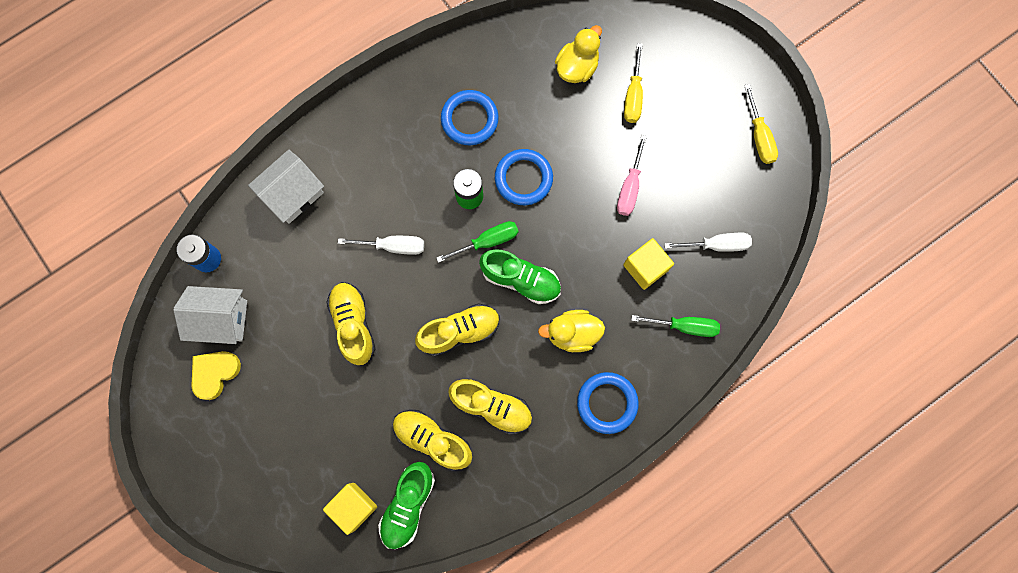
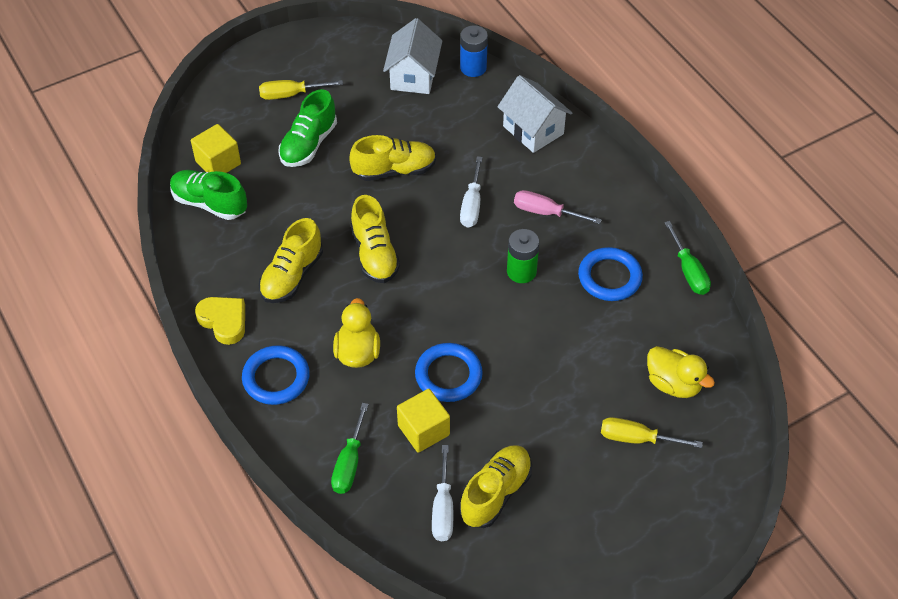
camera: 95 degrees right, 25 degrees down
(215, 373) = (363, 71): yellow heart -> yellow heart (224, 321)
(432, 439) = (268, 225): yellow shoe -> yellow shoe (496, 493)
(487, 241) = (469, 284): green screwdriver -> green screwdriver (688, 271)
(521, 279) = (423, 310): green shoe -> green shoe (308, 144)
(523, 178) = (538, 321): blue ring -> blue ring (448, 375)
(629, 187) = (521, 424): pink screwdriver -> pink screwdriver (546, 212)
(759, 136) = (580, 575): yellow screwdriver -> yellow screwdriver (291, 94)

